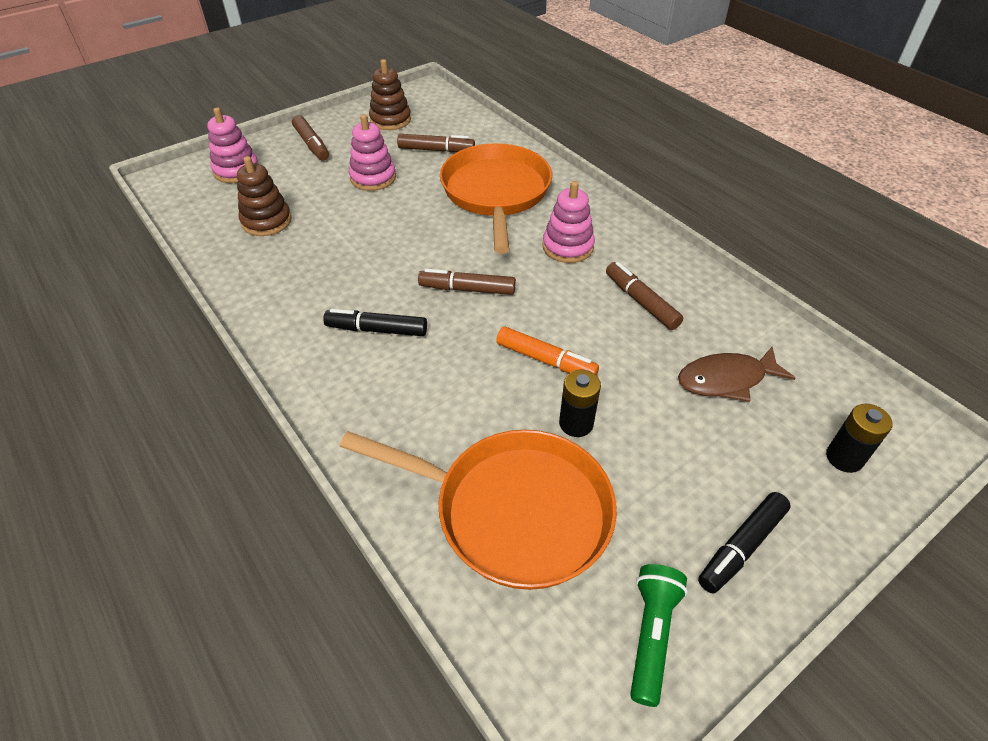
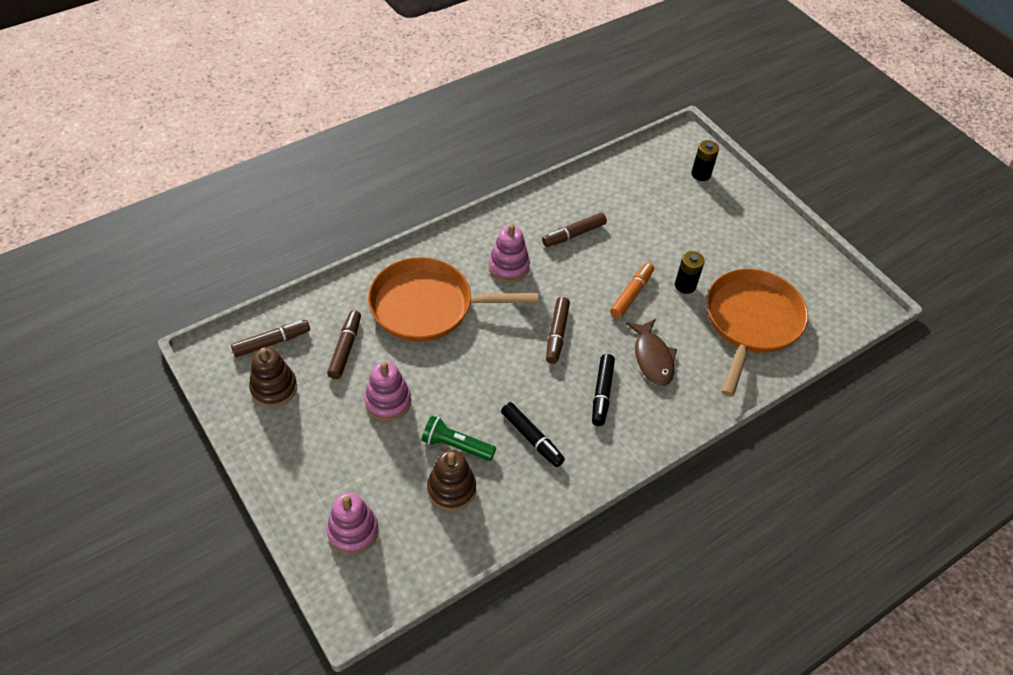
camera: 90 degrees left, 5 degrees up
(311, 144) = (311, 462): brown marker -> brown marker (272, 342)
(651, 635) = (813, 274): green flashlight -> green flashlight (456, 445)
(726, 379) = (645, 207): brown fish -> brown fish (652, 358)
(741, 547) = (761, 229): black marker -> black marker (532, 438)

